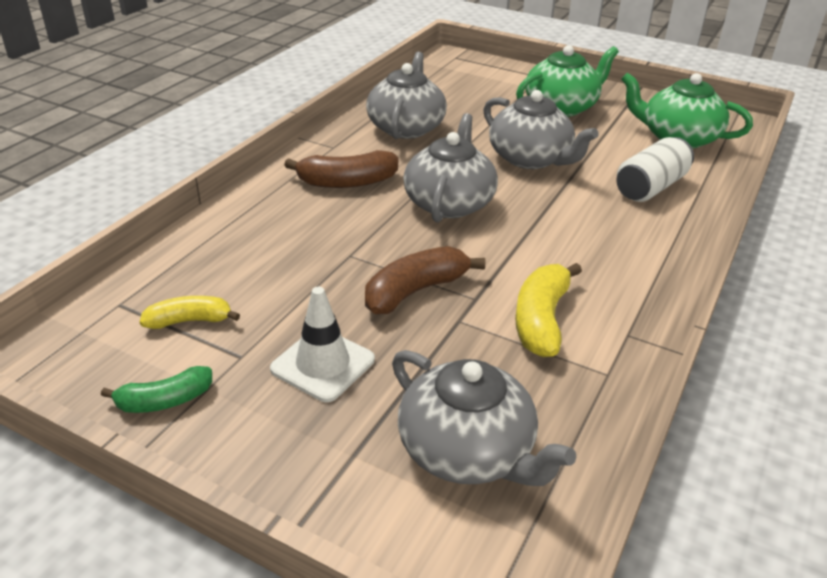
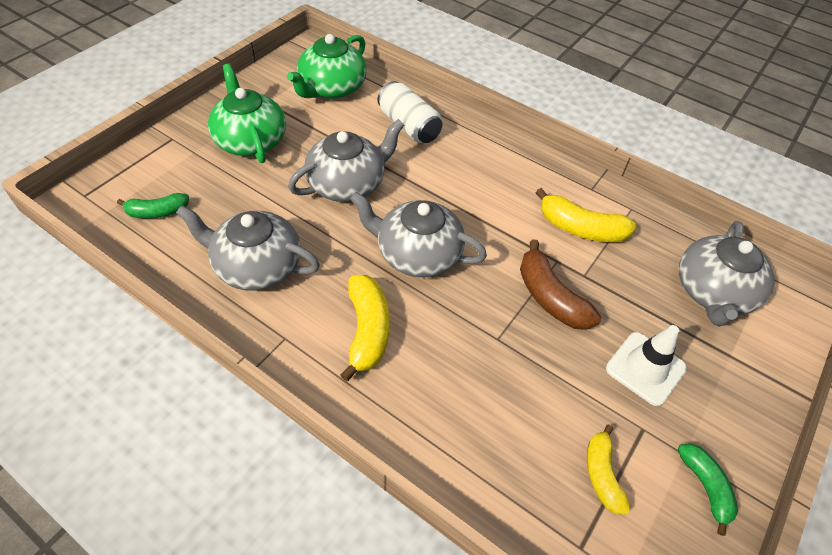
camera: 85 degrees left, 15 degrees up
(347, 182) = (367, 330): brown banana -> yellow banana
(450, 83) = (157, 212): none -> green banana
(467, 450) = (713, 292): grey teapot -> grey teapot turned 150 degrees clockwise

